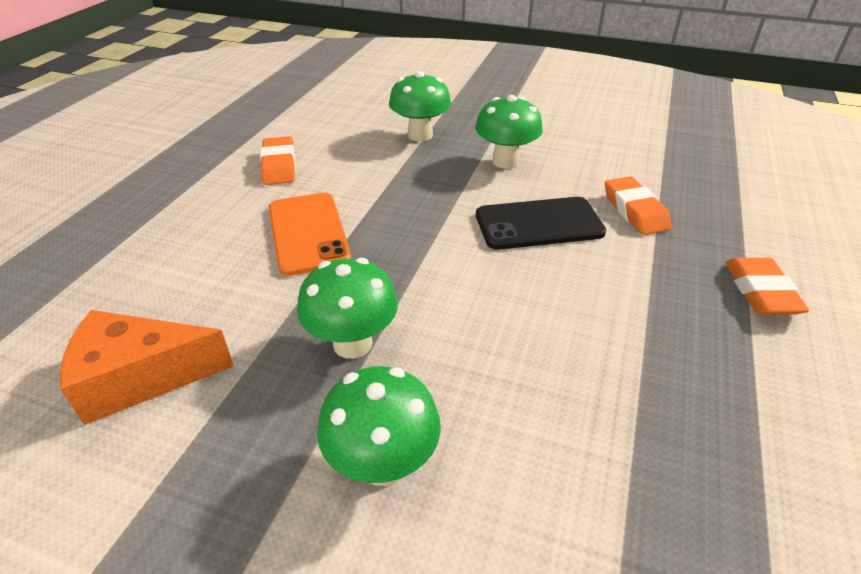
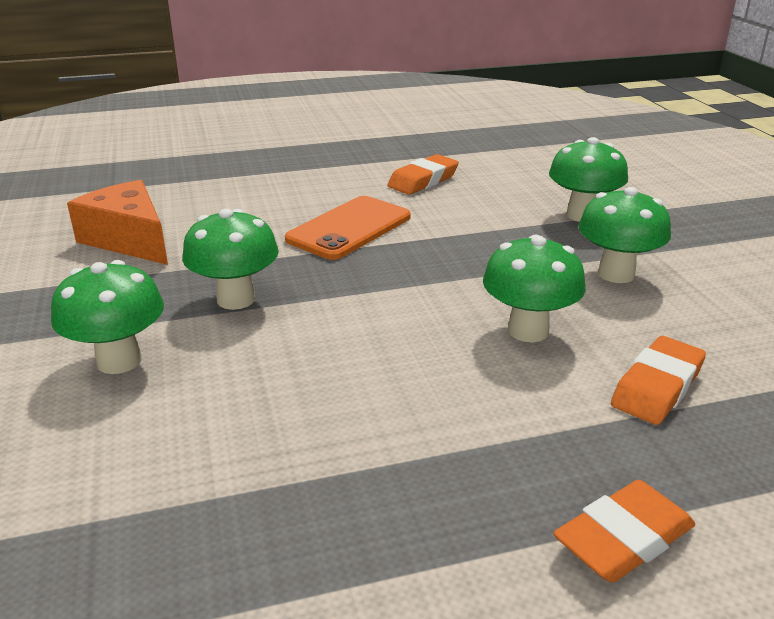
camera: 55 degrees right, 10 degrees down
(539, 224) = (528, 330): black phone -> green mushroom

